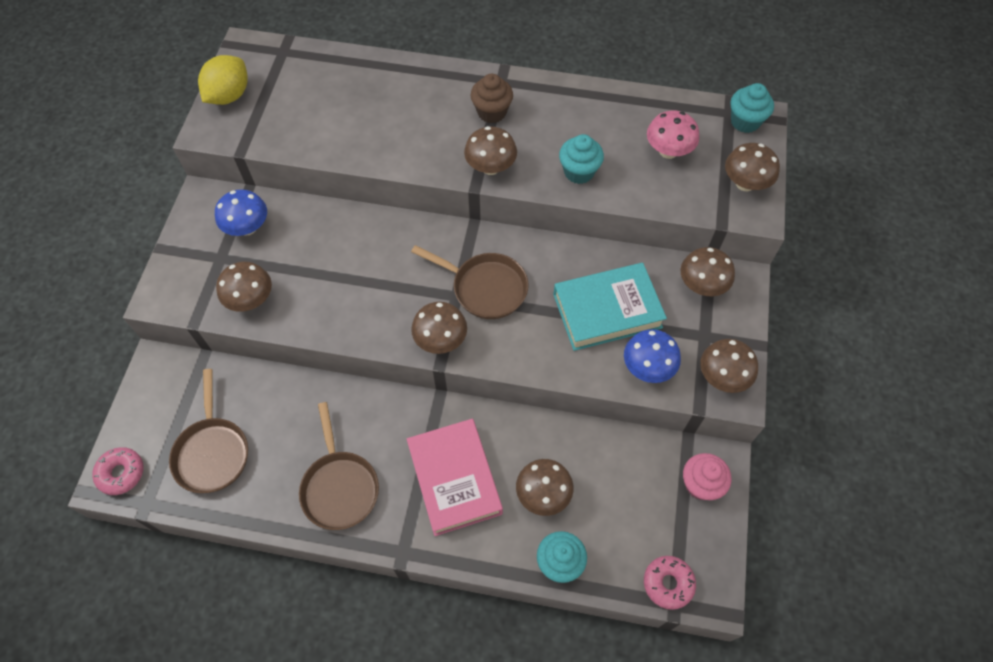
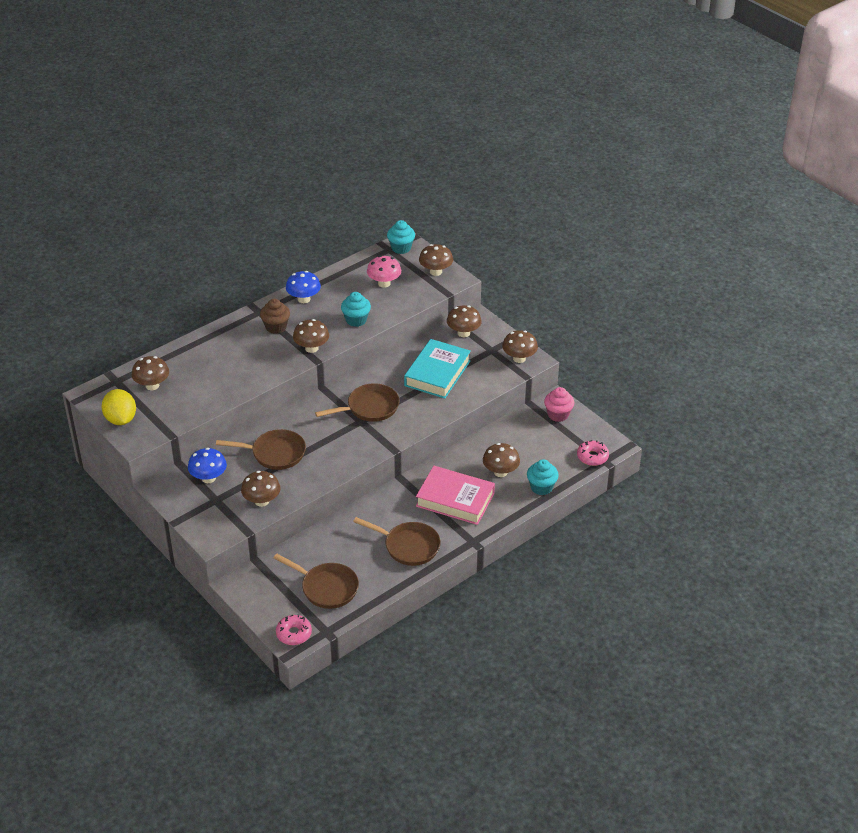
camera: 50 degrees left, 20 degrees down
(333, 256) = (275, 453): none -> brown pan
(440, 340) = (380, 441): brown mushroom -> brown mushroom (152, 385)
(647, 367) = (484, 379): blue mushroom -> blue mushroom (304, 299)

